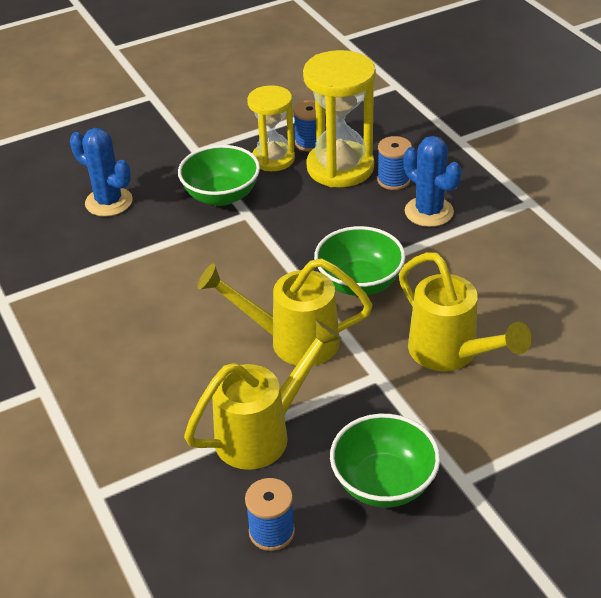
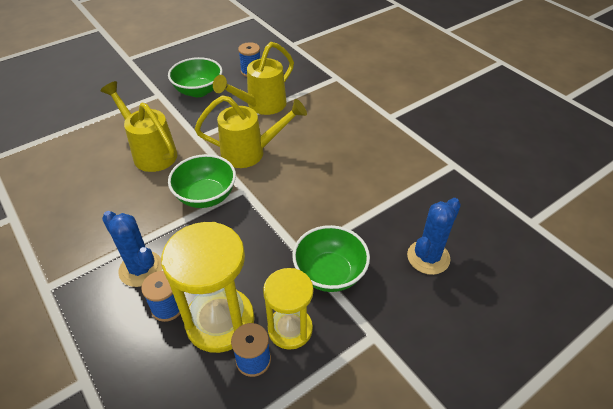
camera: 170 degrees right, 5 degrees up
(109, 202) = (428, 257): blue cactus -> blue cactus turned 75 degrees counterclockwise

